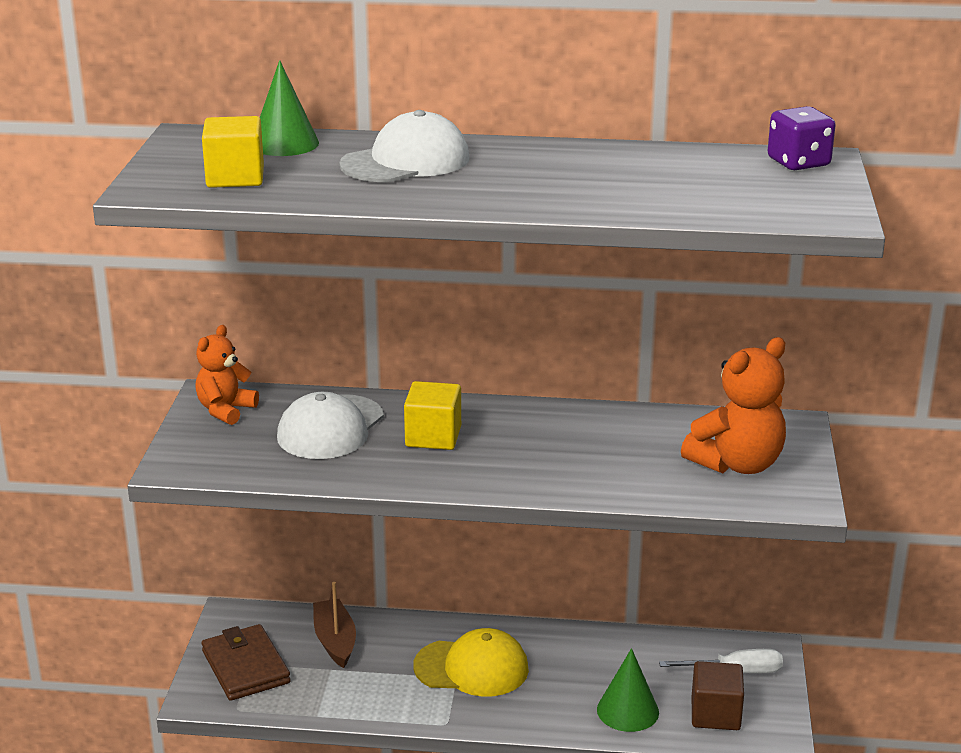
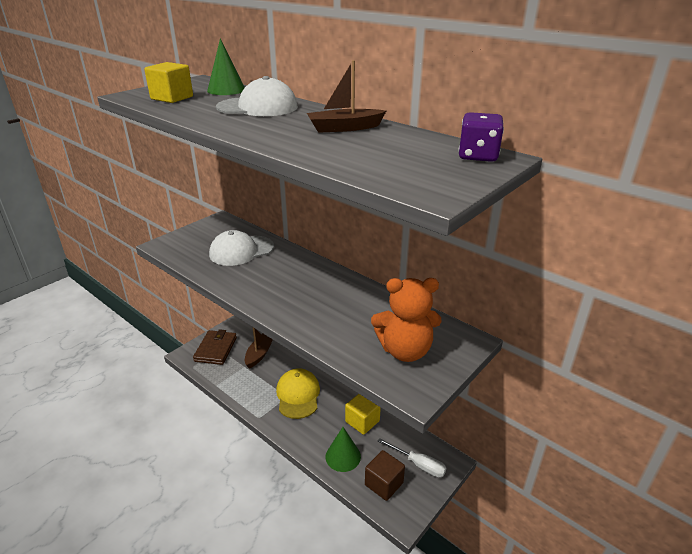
camera: 35 degrees right, 5 degrees up
(225, 410) = (215, 228): orange teddy bear -> none
(433, 437) = (276, 272): yellow cube -> yellow cube (362, 421)
(472, 668) = (298, 395): yellow cap -> yellow cap turned 135 degrees counterclockwise
(588, 164) = (344, 128): none -> brown boat

